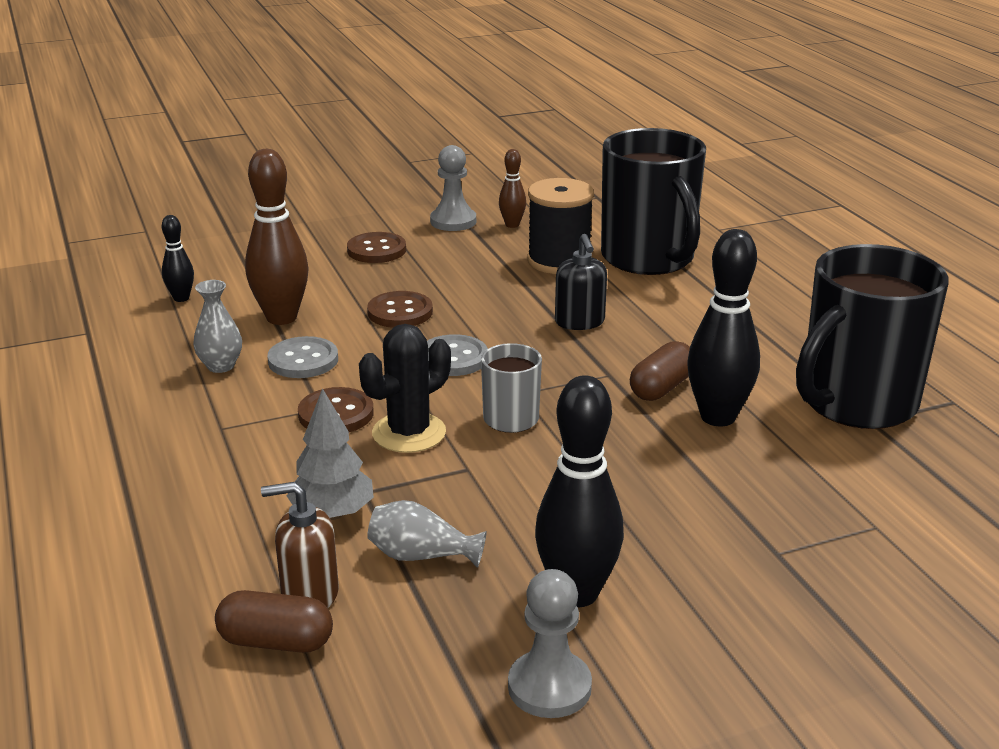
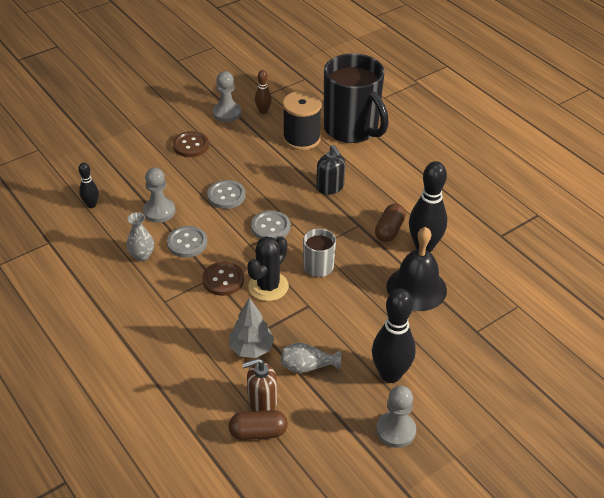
camera: 15 degrees left, 15 degrees up
(281, 318) = (159, 211): brown bowling pin -> grey pawn
(400, 312) = (226, 196): brown button -> grey button
(680, 472) = (416, 288): none -> black bell
(856, 403) = (490, 224): black mug -> none

